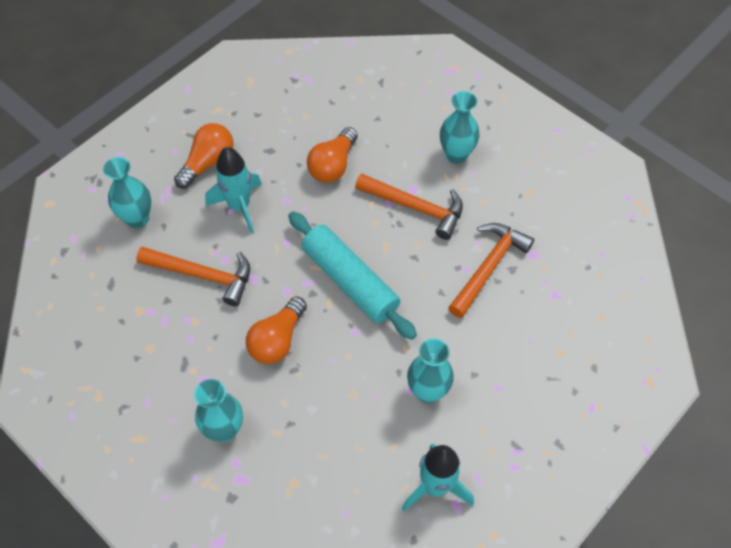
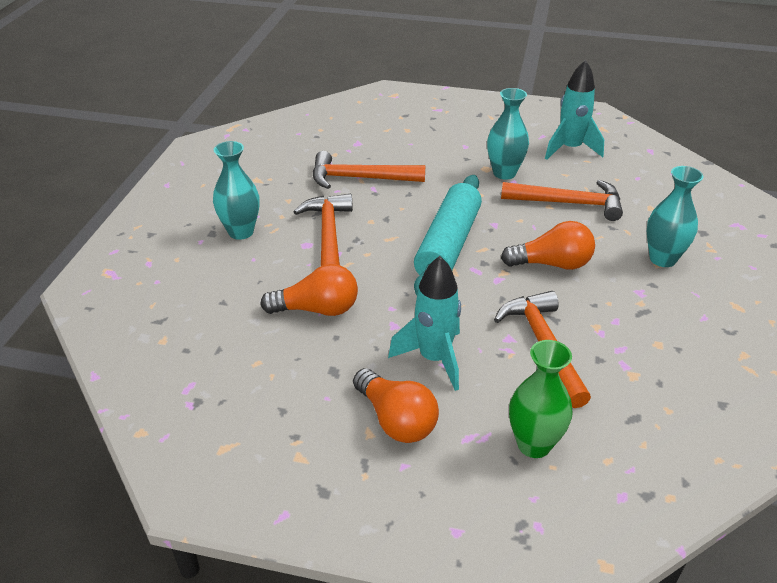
camera: 120 degrees left, 20 degrees down
(137, 218) = (534, 444): turquoise vase -> green vase
(208, 163) = (396, 420): orange light bulb -> orange light bulb turned 135 degrees counterclockwise
(346, 413) = (568, 203): none -> orange hammer

